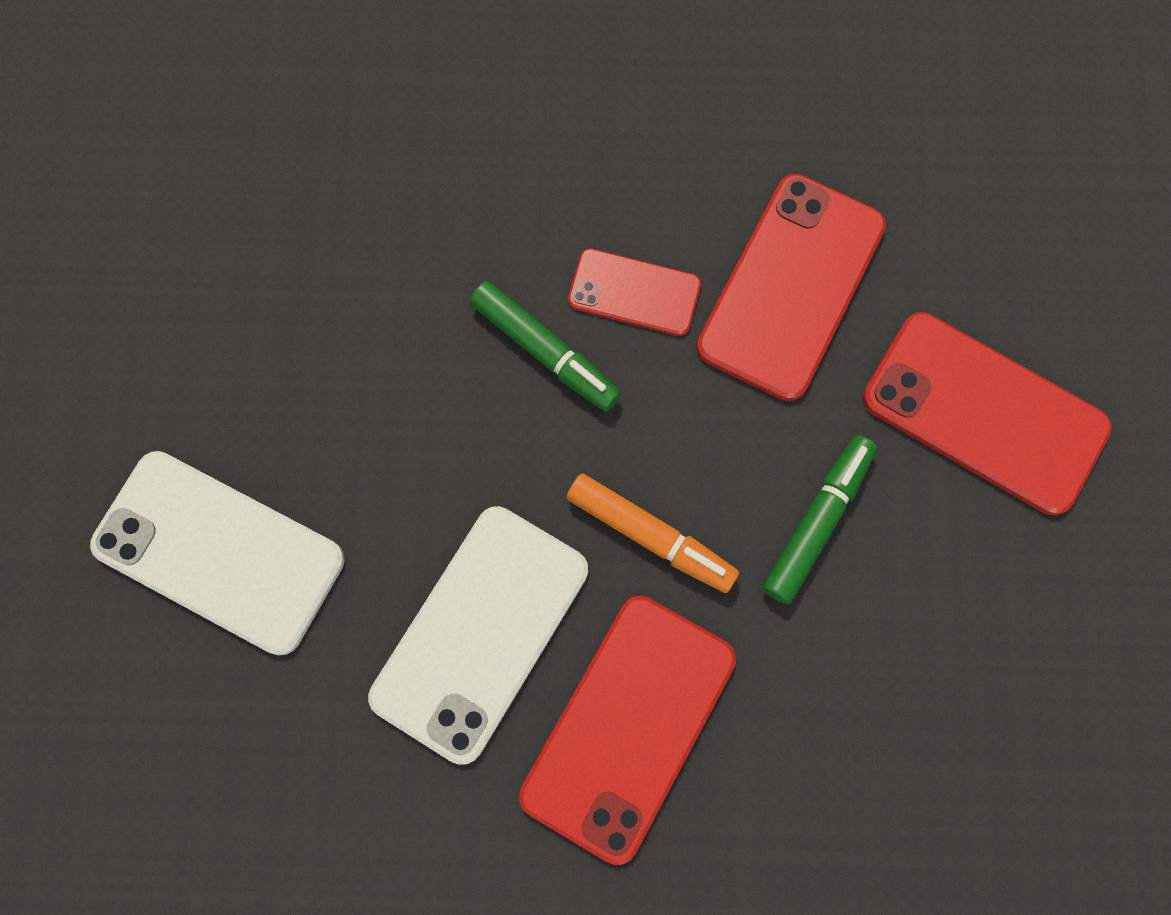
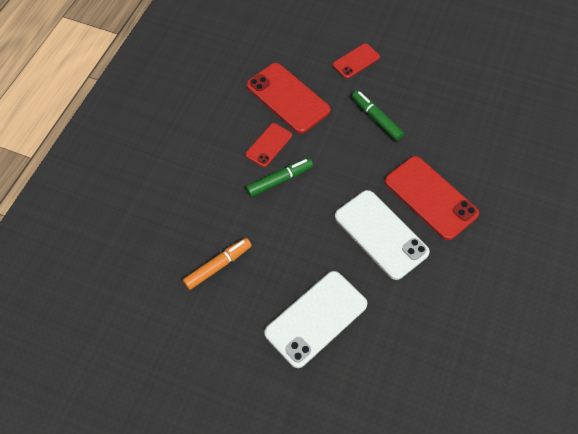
camera: 70 degrees left, 15 degrees down
(650, 536) = (363, 169): orange marker -> orange marker (218, 266)
(984, 413) = (356, 61): red phone -> red phone, size x0.56

